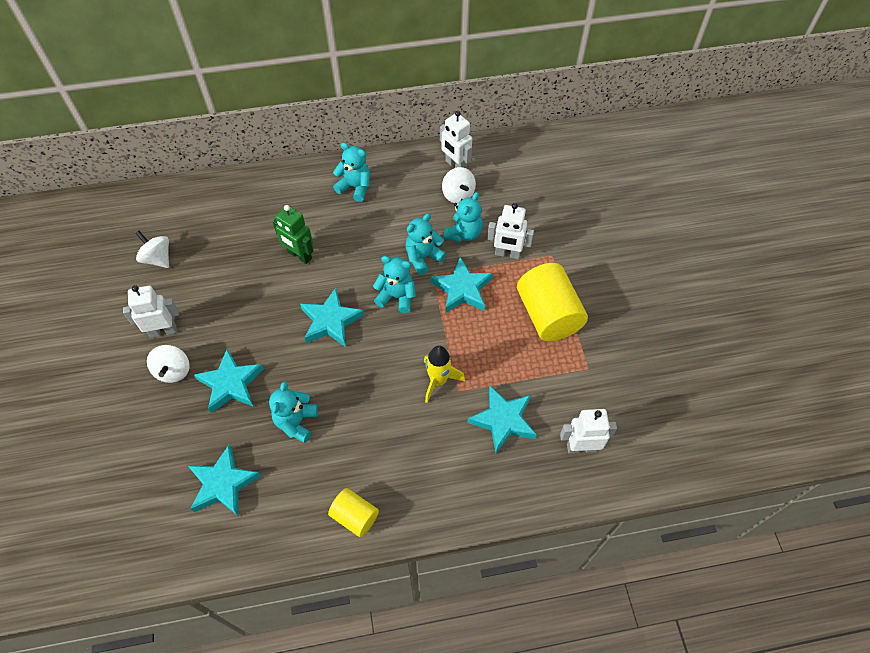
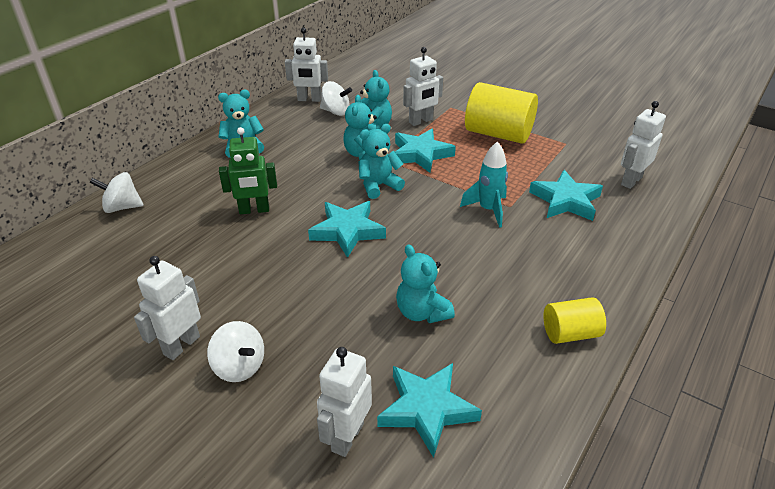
camera: 45 degrees left, 20 degrees down
(158, 258) = (94, 297): white spinning top -> white spinning top (122, 207)
(172, 461) = (347, 437): none -> white robot
(231, 384) = (318, 332): turquoise star -> none
(438, 381) = (488, 210): yellow rocket -> turquoise rocket

